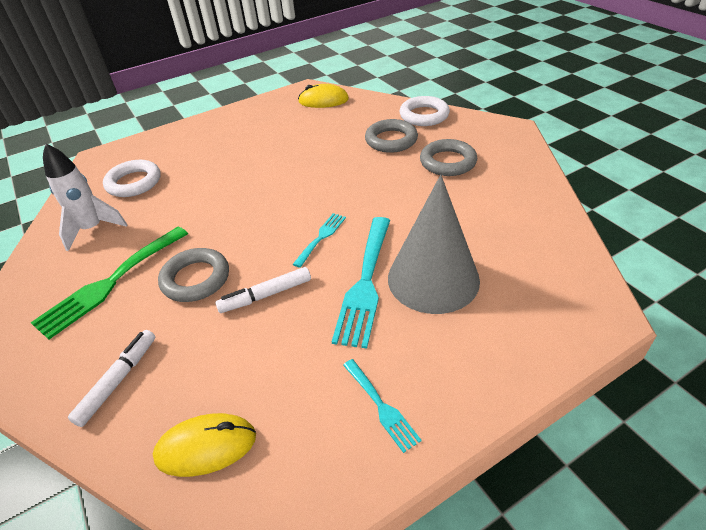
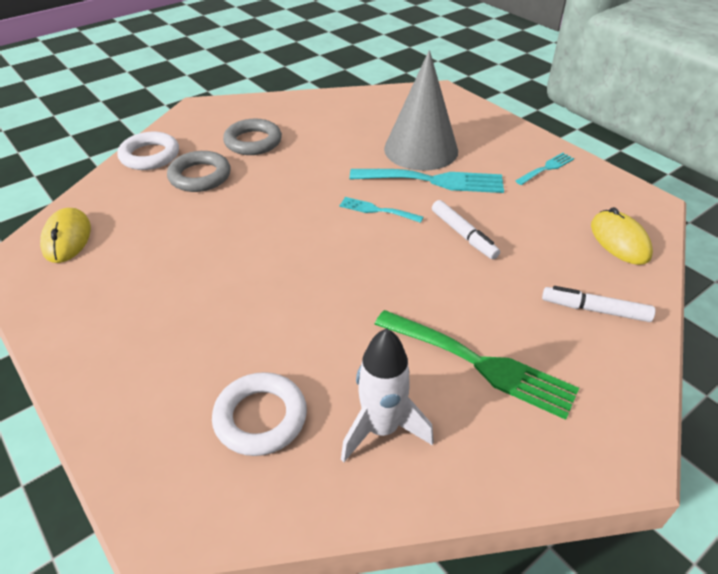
camera: 100 degrees left, 0 degrees up
(196, 279) = (454, 288): grey ring -> none

